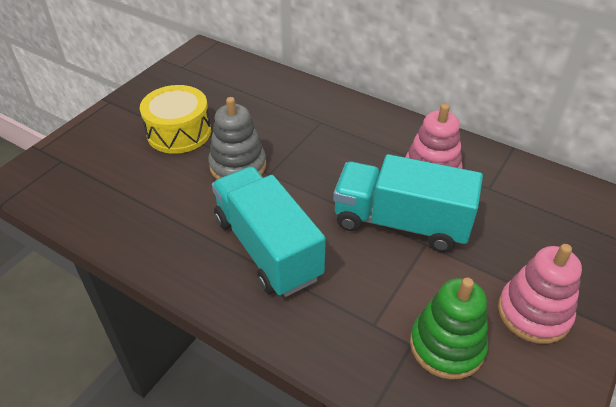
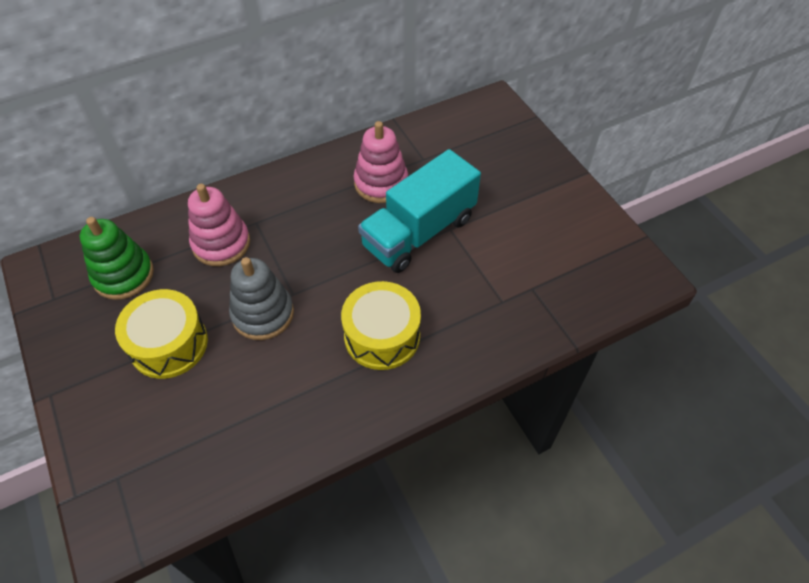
camera: 60 degrees left, 10 degrees up
(267, 248) = (382, 336): turquoise truck -> yellow drum
(447, 346) = (545, 268): green stacking toy -> green stacking toy (123, 275)
(533, 313) = (547, 206): pink stacking toy -> pink stacking toy (221, 243)

